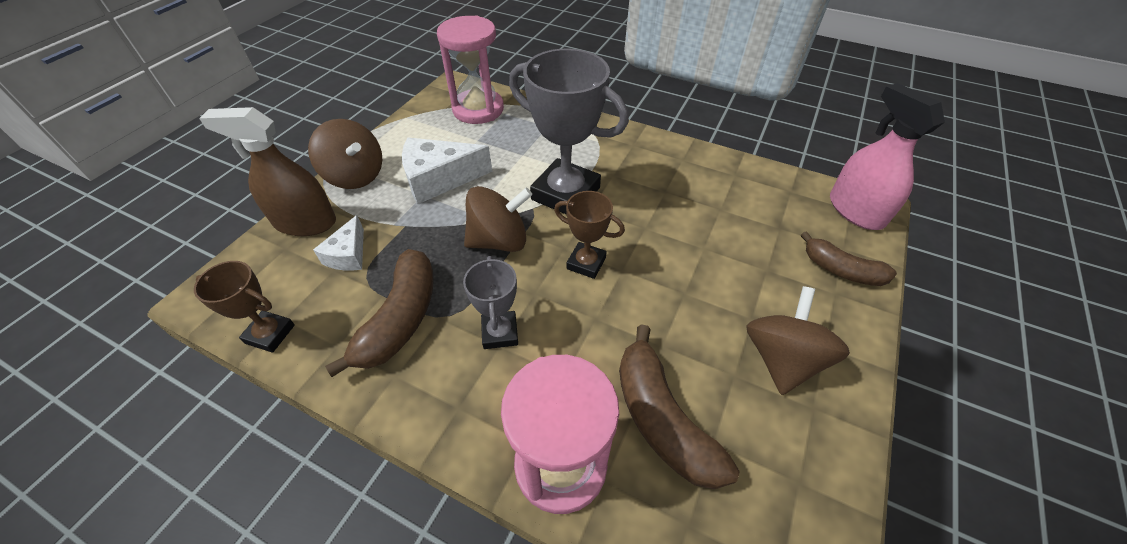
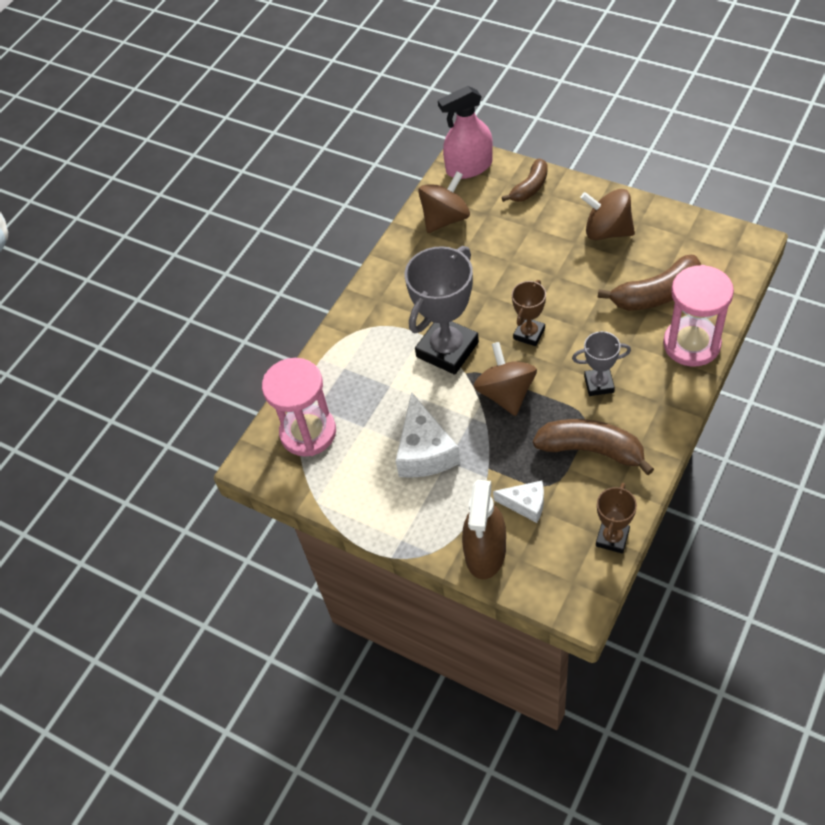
camera: 80 degrees left, 5 degrees up
(355, 176) = (417, 526): brown spinning top -> brown spinning top (445, 219)

